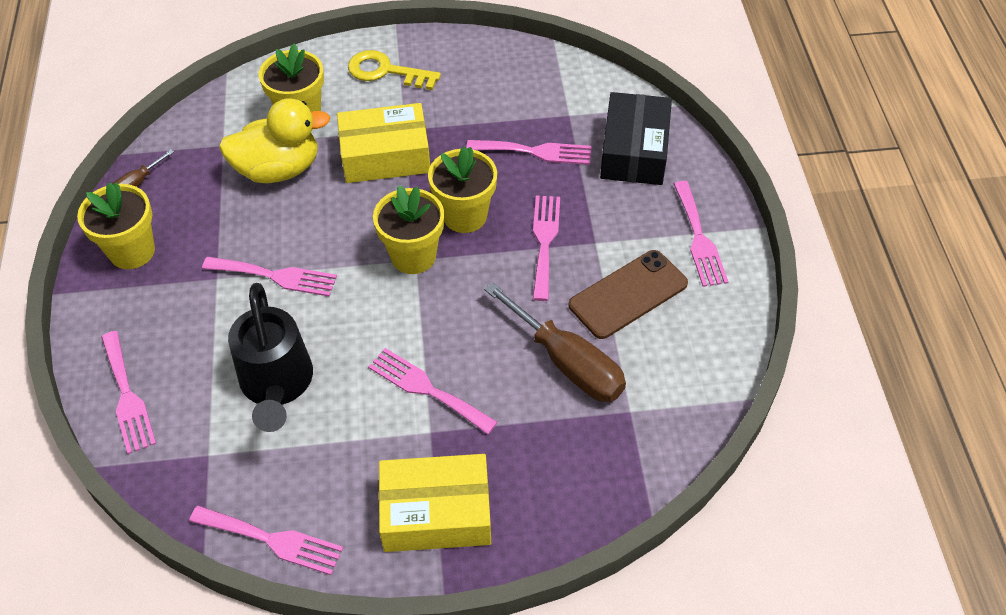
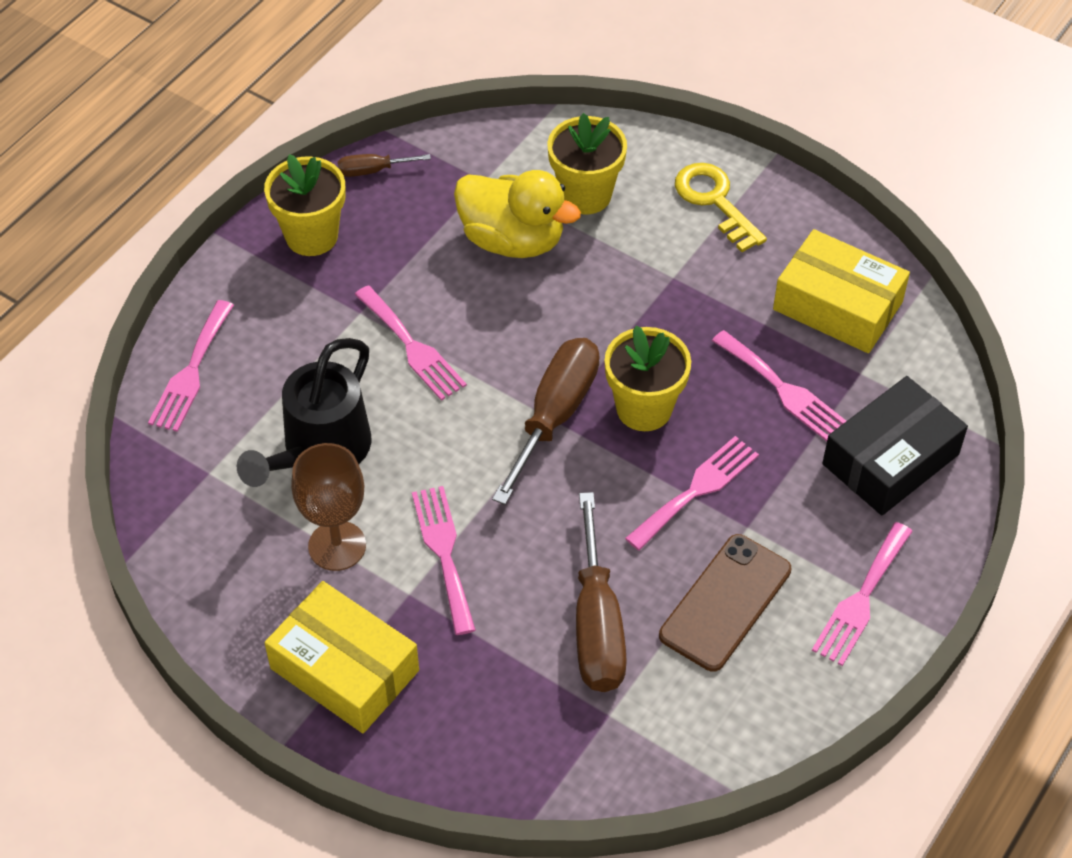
camera: 40 degrees right, 0 degrees up
(272, 540) = (192, 587): pink fork -> none
(350, 437) = (337, 546): none -> brown goblet
(385, 155) = (627, 293): yellow box -> yellow box (837, 306)
(413, 256) = (555, 415): yellow flower pot -> brown screwdriver
(628, 294) = (725, 603): brown phone -> brown phone turned 60 degrees counterclockwise

